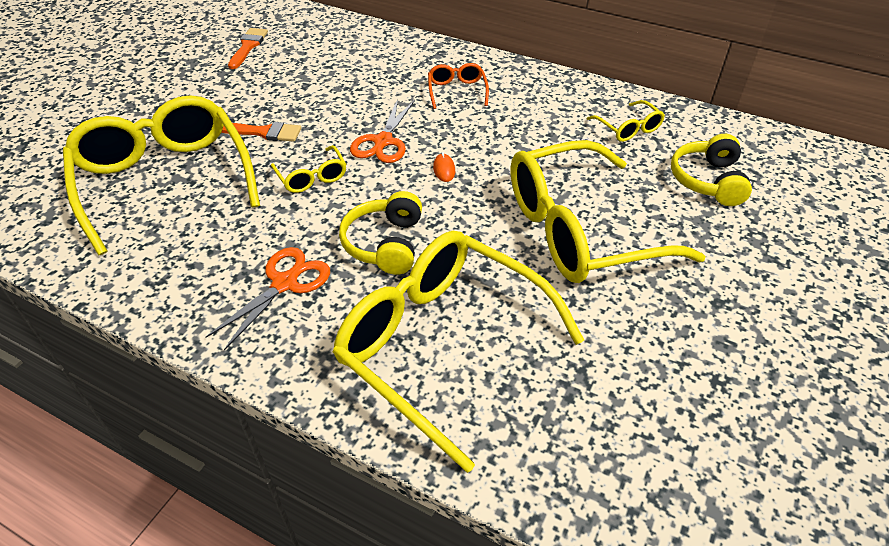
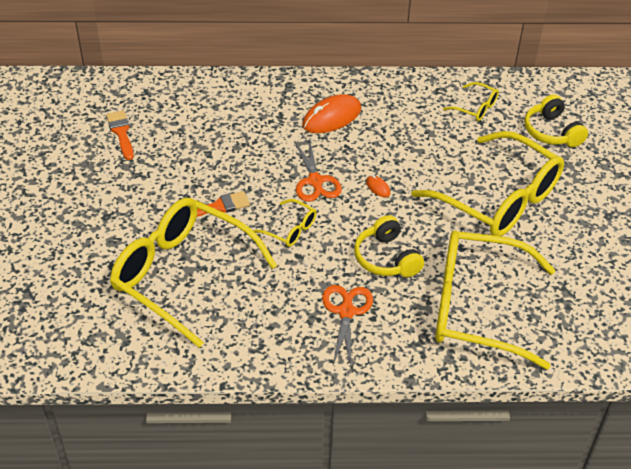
camera: 30 degrees left, 0 degrees up
(457, 91) = (332, 117): orange glasses -> orange mouse
(579, 230) = (499, 199): yellow glasses -> yellow glasses turned 90 degrees counterclockwise

